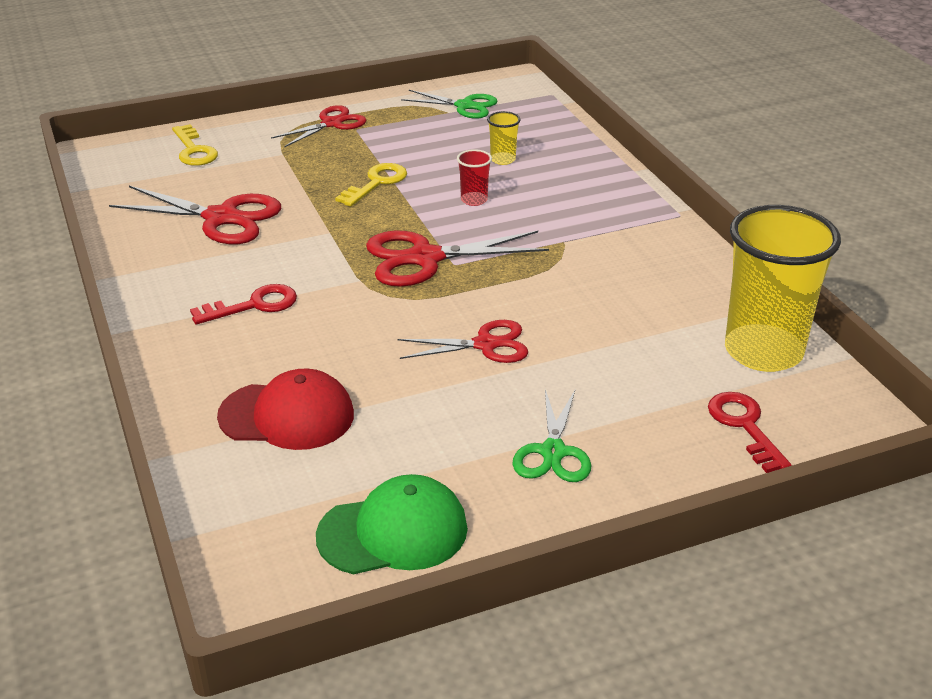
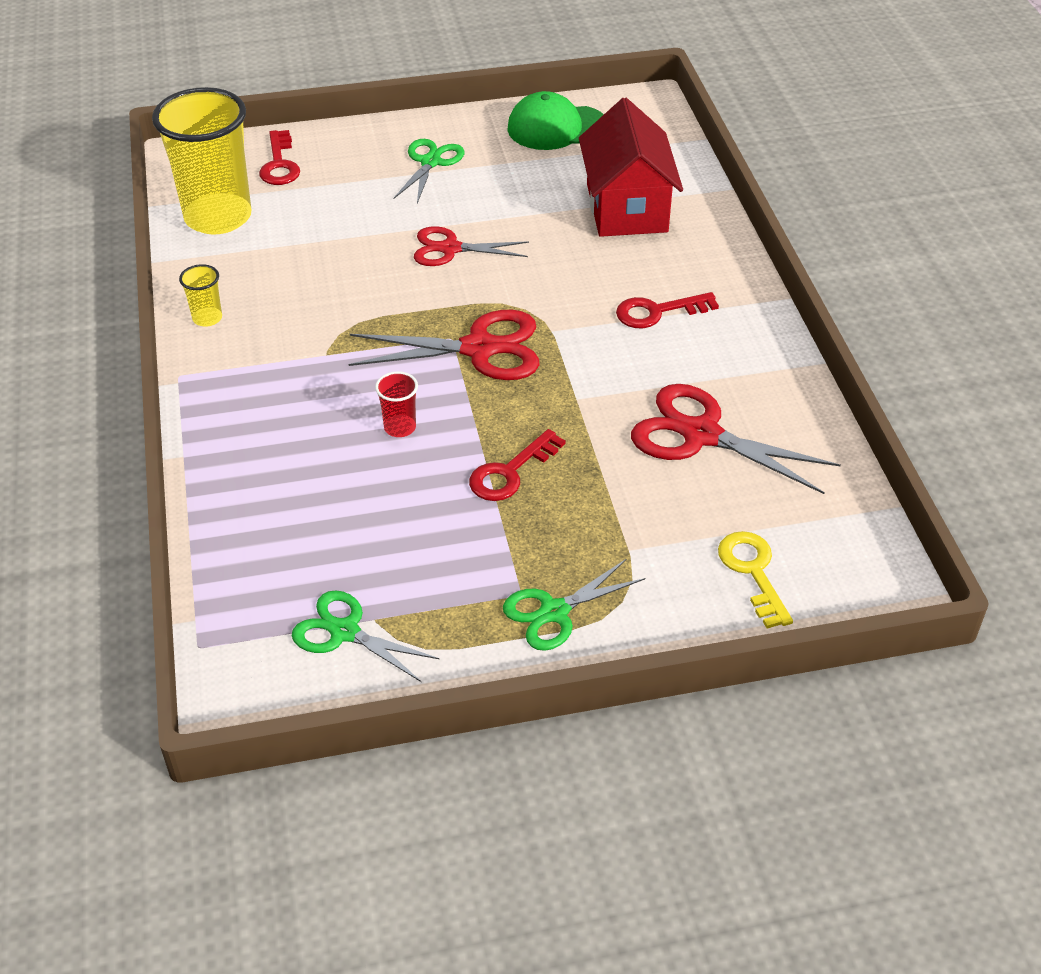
camera: 170 degrees left, 10 degrees up
(287, 416) = (626, 208): red cap -> red house
(332, 123) = (554, 612): red scissors -> green scissors
(376, 183) = (510, 472): yellow key -> red key
(503, 159) = (337, 497): yellow cup -> yellow cup (207, 318)

